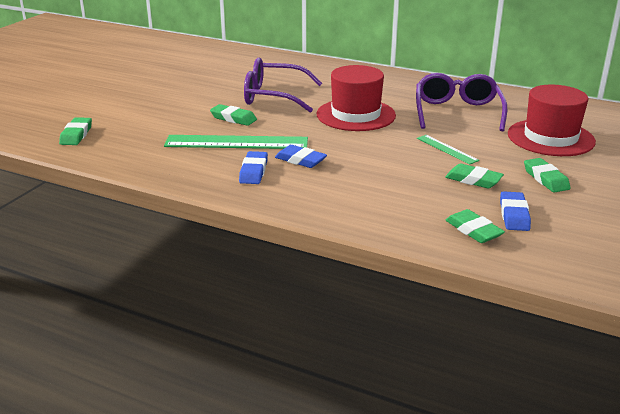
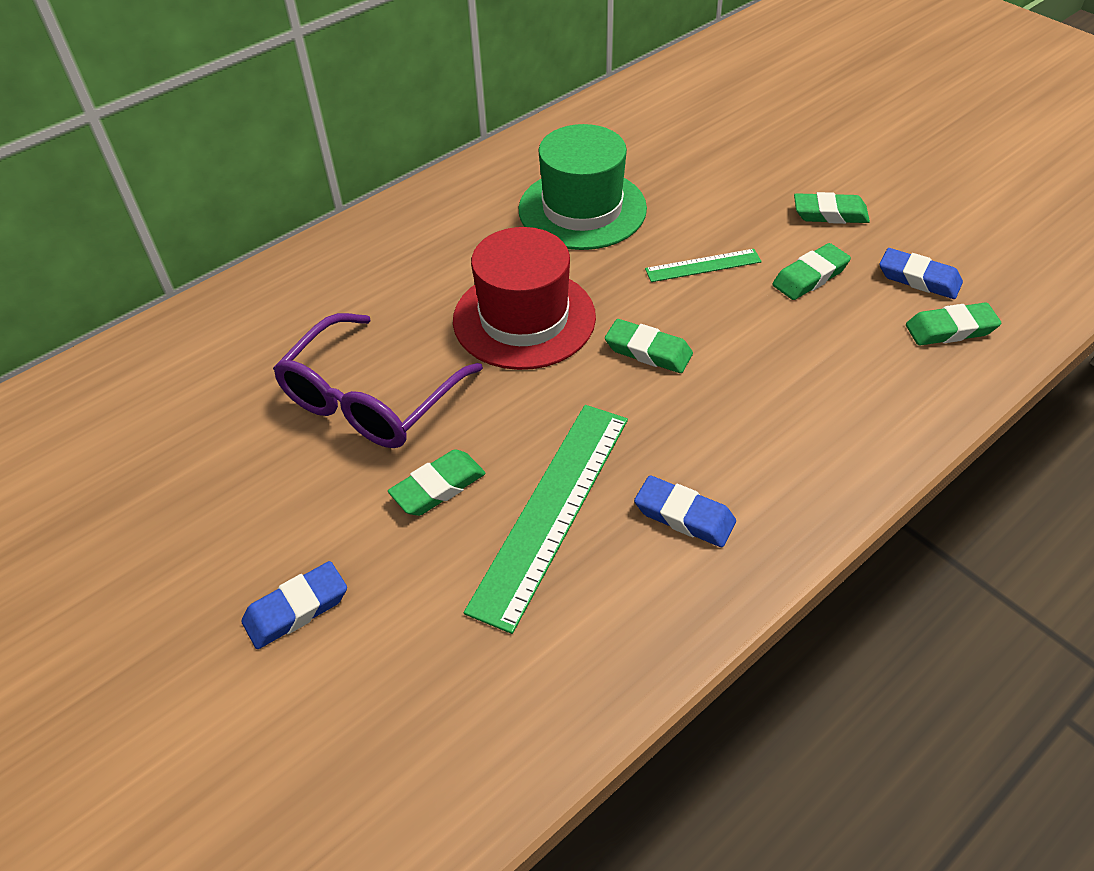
camera: 65 degrees left, 20 degrees up
(76, 135) = (354, 803): green eraser -> green eraser (648, 351)
(300, 160) = (667, 441): blue eraser -> blue eraser (296, 609)
(457, 112) = (582, 209): purple glasses -> green hat
(550, 138) = (712, 161): red hat -> none

